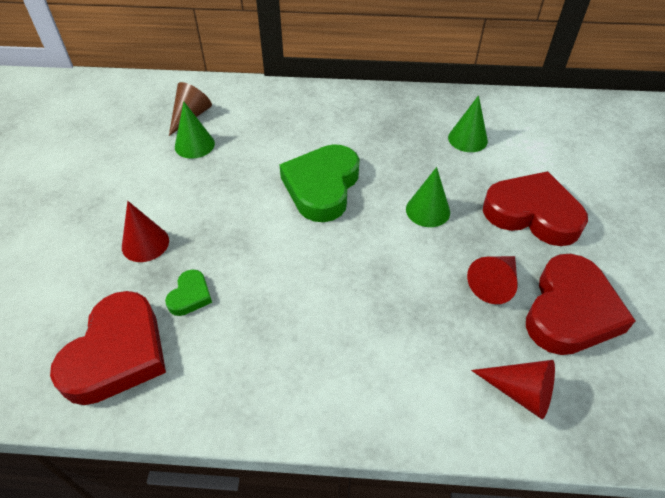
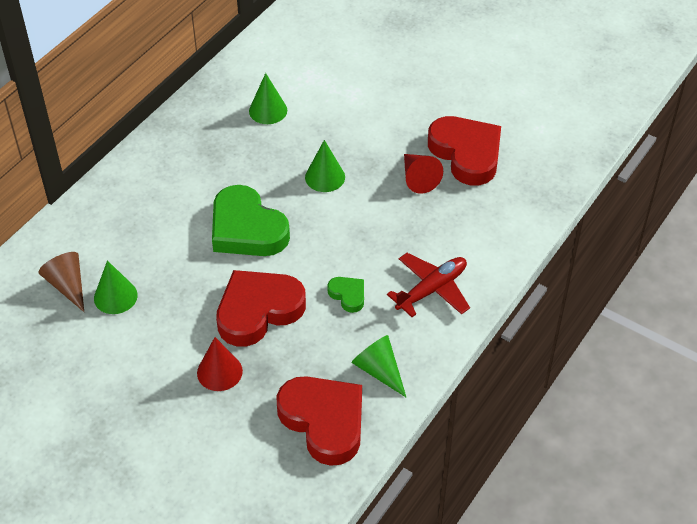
camera: 60 degrees left, 0 degrees up
(190, 296) = (300, 358): green heart -> green heart (348, 295)
(208, 372) = (379, 370): none -> green cone
(351, 370) = (431, 289): none -> red plane
(520, 392) = (503, 213): red cone -> none
(532, 214) = (374, 121): red heart -> red heart (258, 311)

